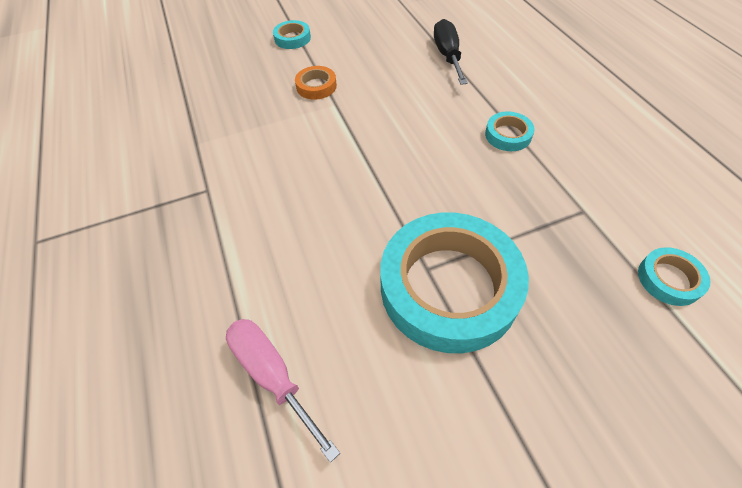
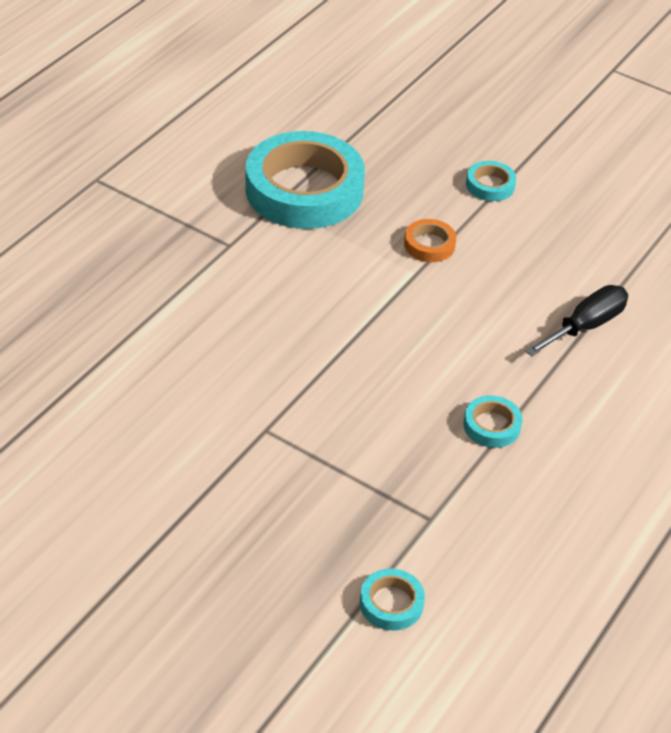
camera: 50 degrees right, 10 degrees down
(272, 375) = (97, 381): pink screwdriver -> none
(449, 287) = (258, 451): turquoise tape -> turquoise tape (304, 190)

